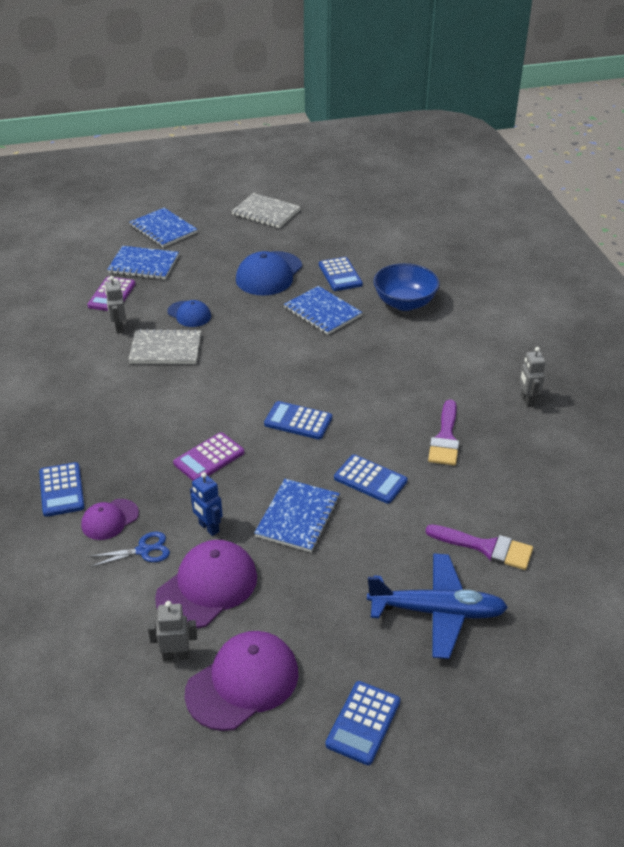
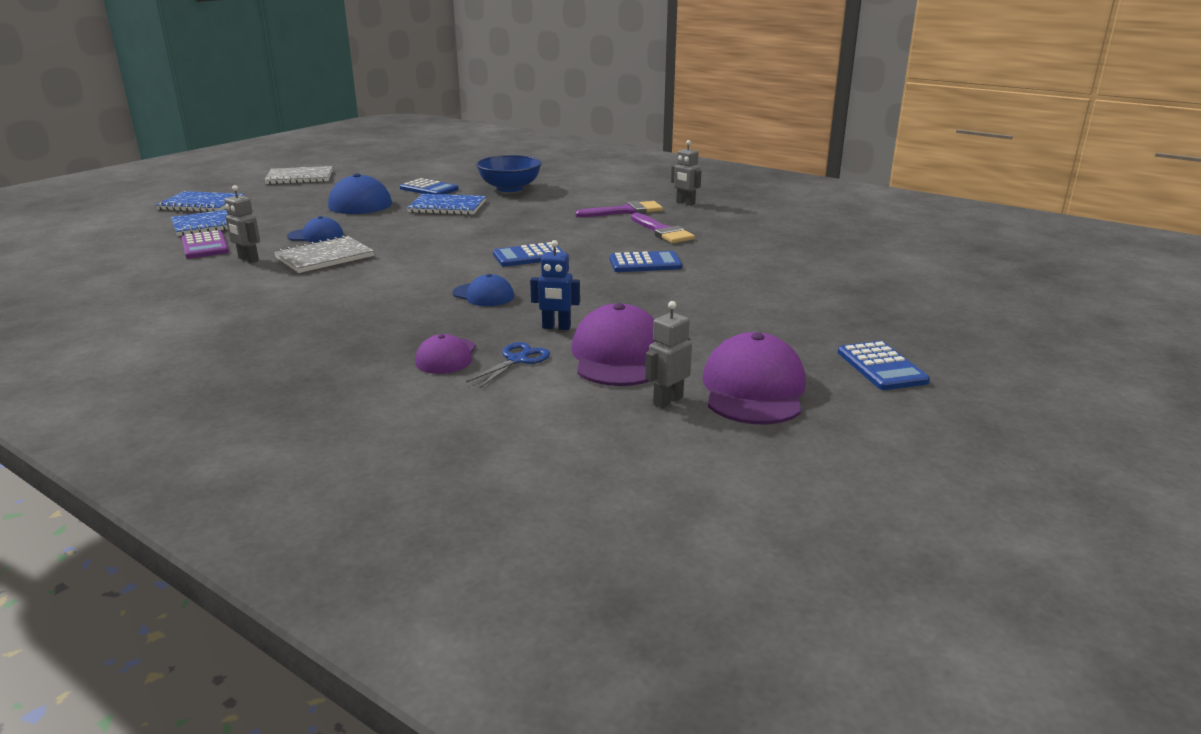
camera: 40 degrees left, 15 degrees down
(62, 490) = (356, 358): blue calculator -> none
(209, 458) = (483, 295): purple calculator -> blue cap
(297, 517) = (624, 297): blue notebook -> none
(437, 612) = (818, 300): blue plane -> none
(486, 547) = (789, 264): purple brush -> purple brush (625, 211)

